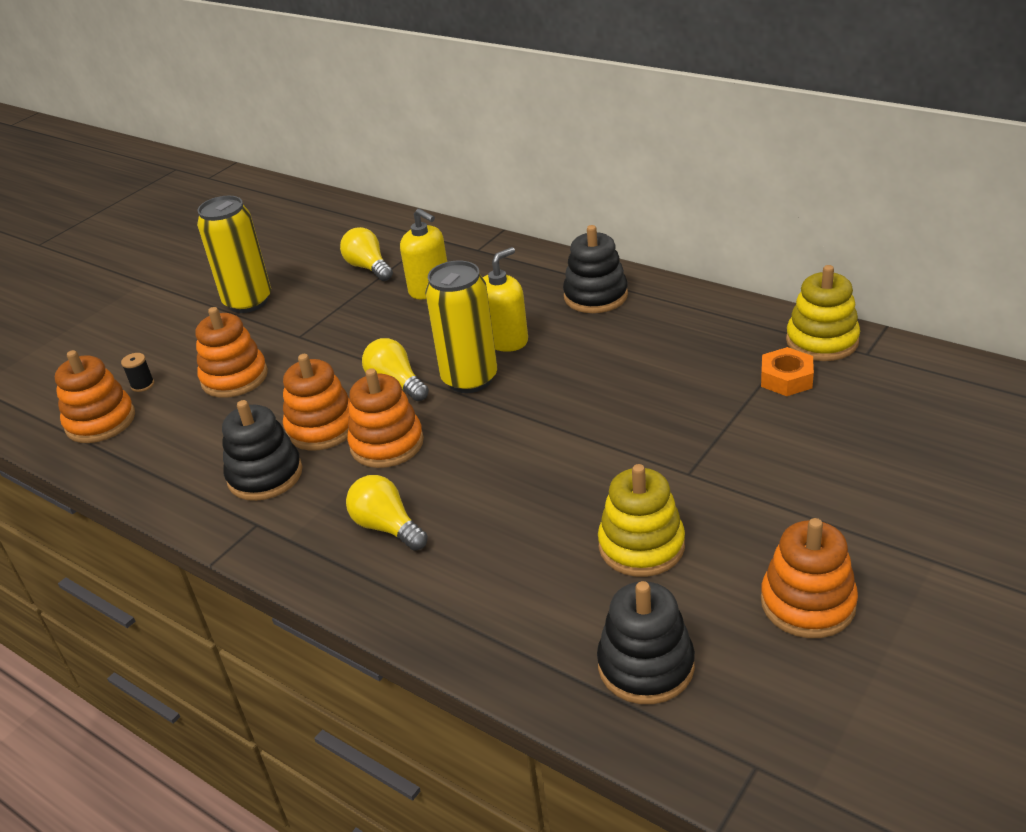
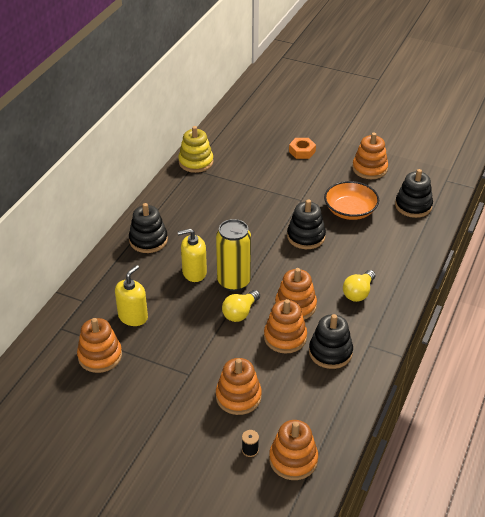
camera: 105 degrees left, 5 degrees up
(248, 302) = (142, 418): yellow can -> none
(368, 267) = (100, 356): yellow light bulb -> orange stacking toy
(505, 340) = (194, 272): yellow soap dispenser -> yellow soap dispenser turned 45 degrees counterclockwise
(567, 471) = (306, 237): none -> black stacking toy
(641, 546) = (350, 211): yellow stacking toy -> orange bowl
(786, 379) = (227, 173): orange nut -> orange nut (302, 151)

